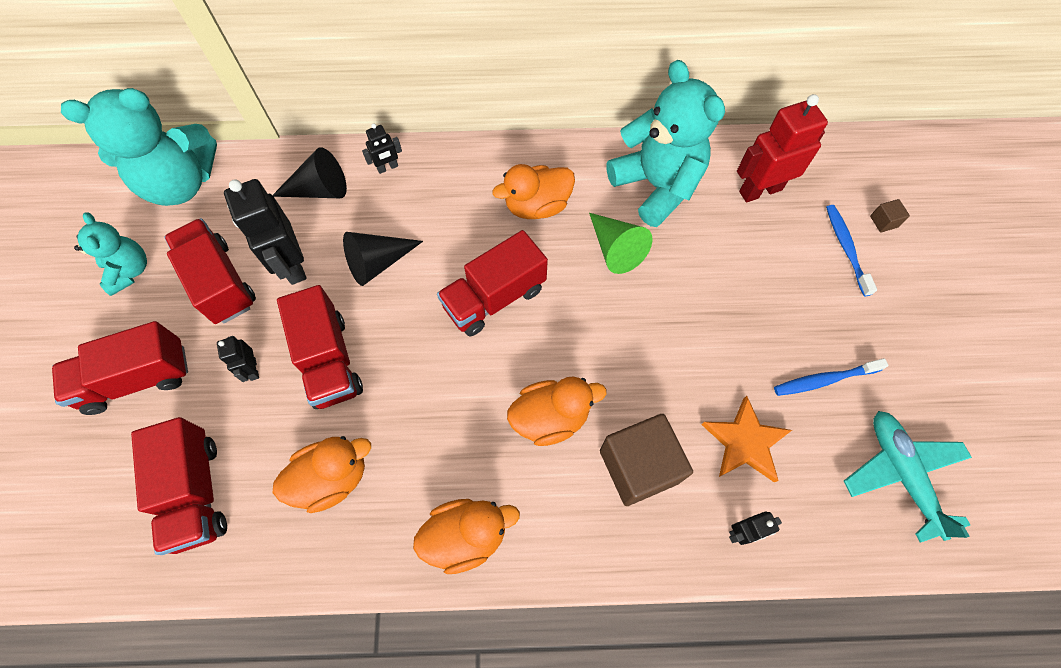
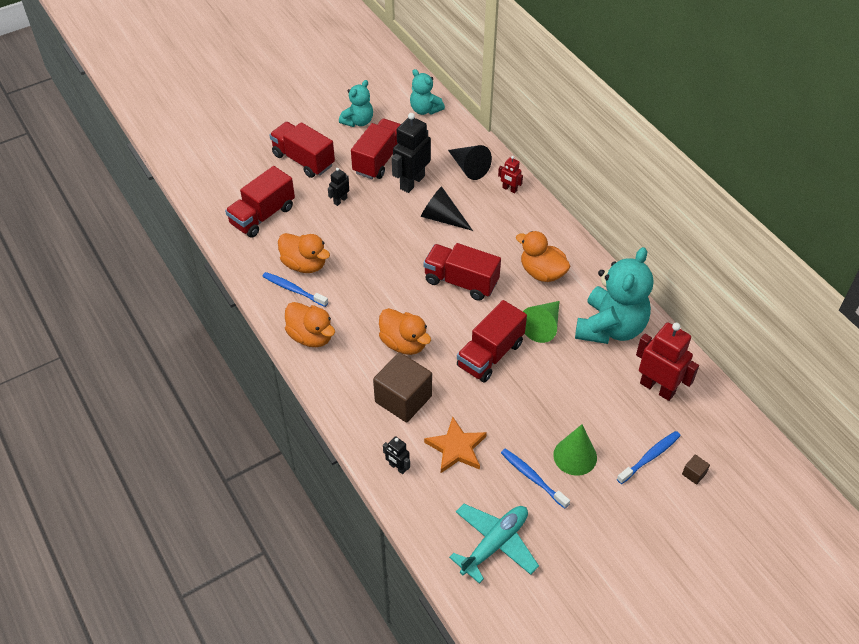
camera: 60 degrees right, 15 degrees down
(181, 183) = (425, 110): turquoise teddy bear -> turquoise teddy bear, size x0.55
(329, 360) = (367, 228): red truck -> red truck (490, 354)
(367, 518) = (293, 290): none -> blue toothbrush
(388, 168) = (509, 189): black robot -> red robot
(813, 319) = (575, 456): none -> green cone

